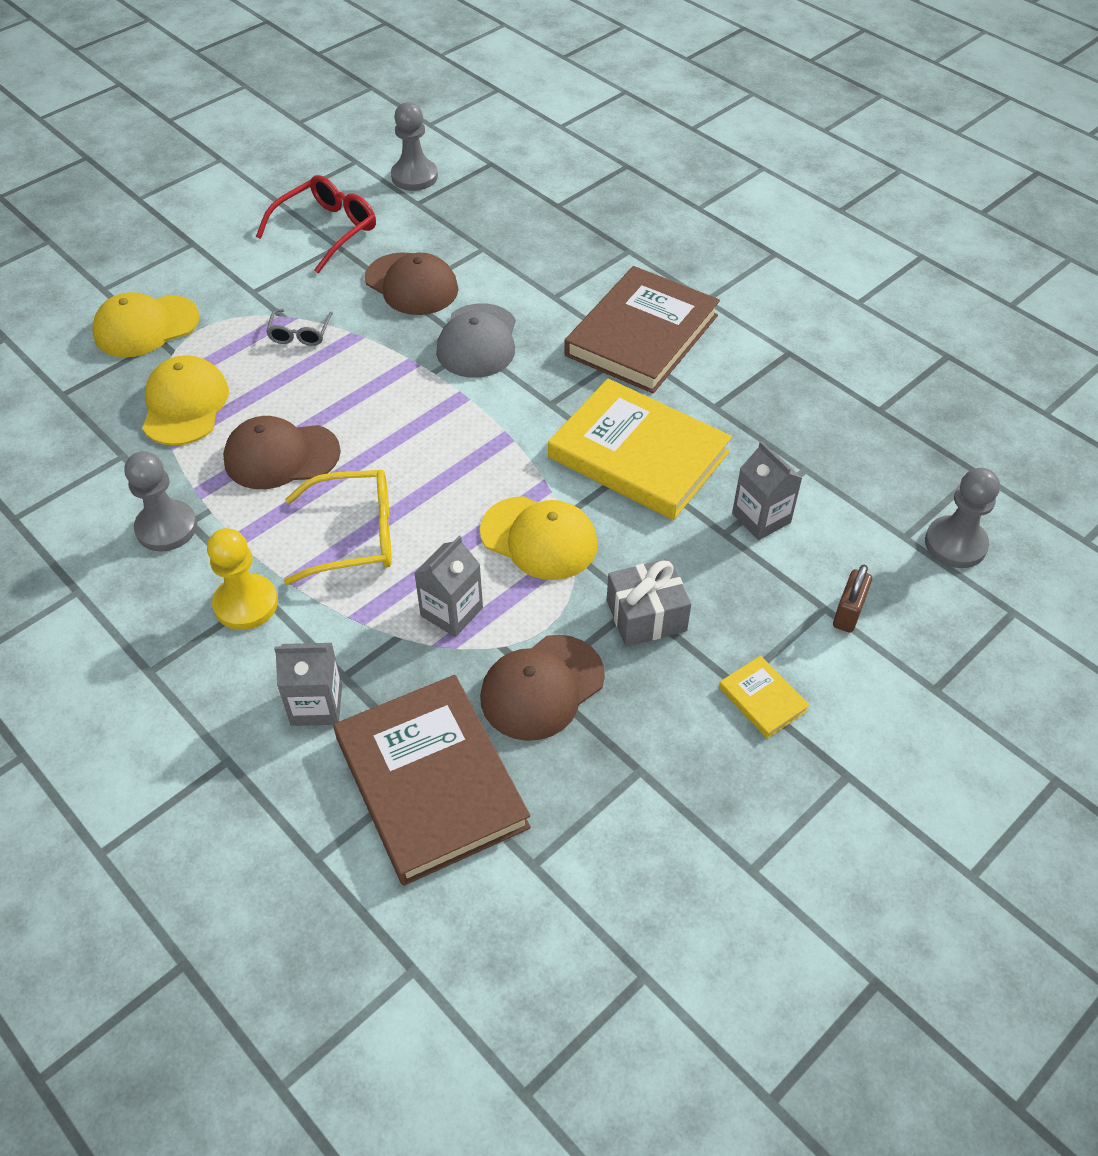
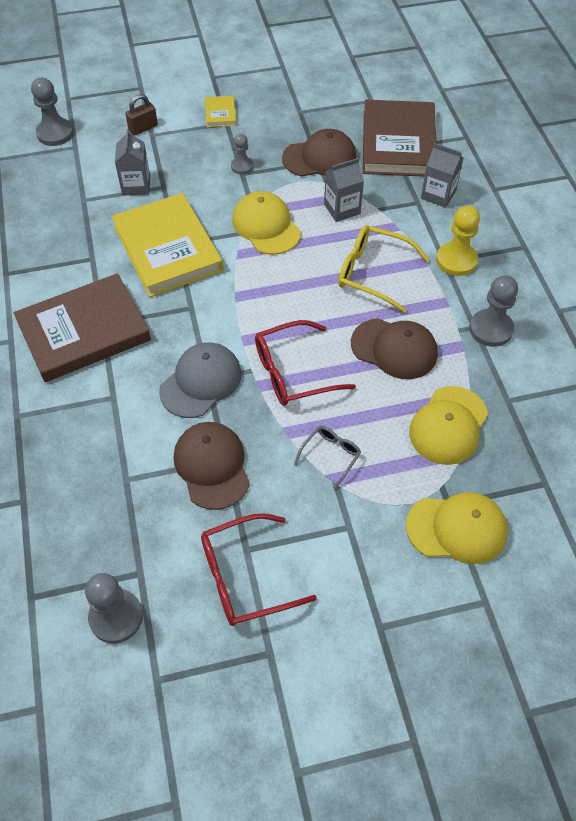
camera: 150 degrees left, 5 degrees up
(385, 387) = (293, 372): none -> red glasses
(646, 616) = (242, 166): grey gift -> grey pawn

